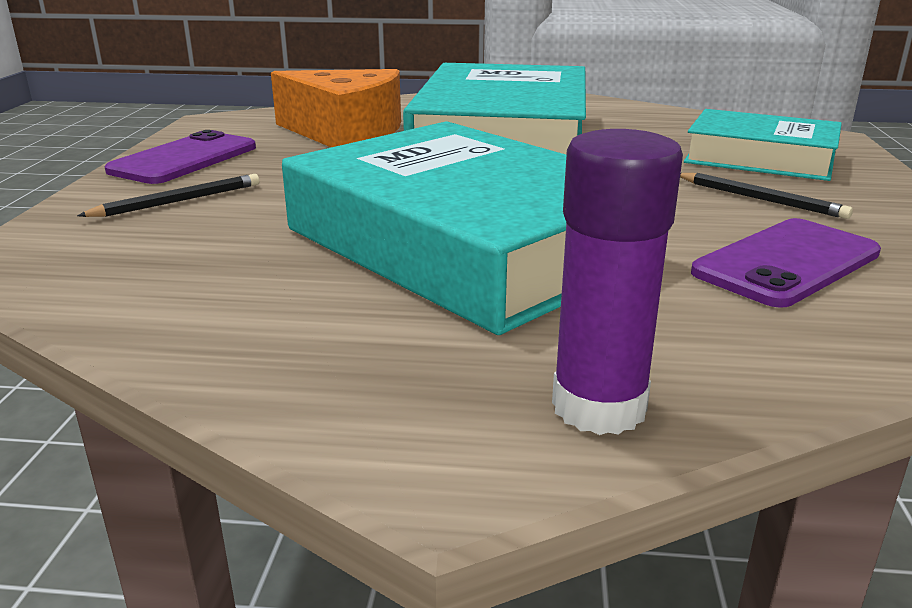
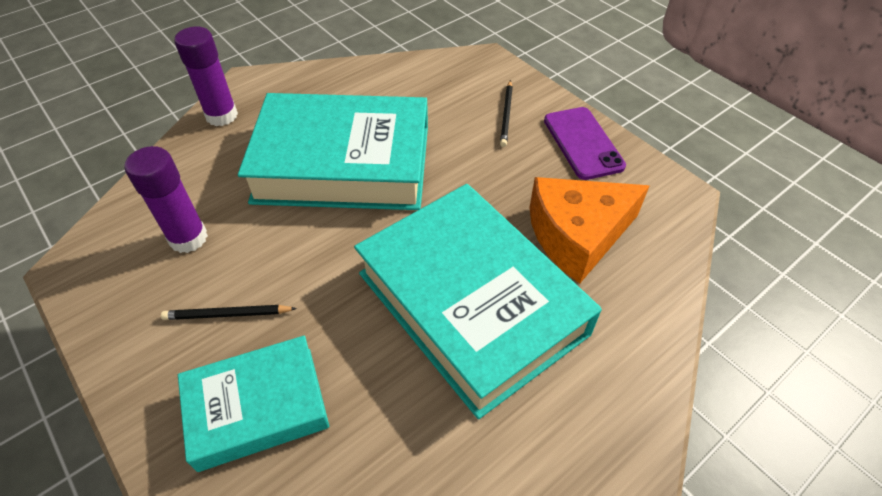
camera: 135 degrees right, 25 degrees up
(786, 263) = (188, 238): purple phone -> purple glue stick

